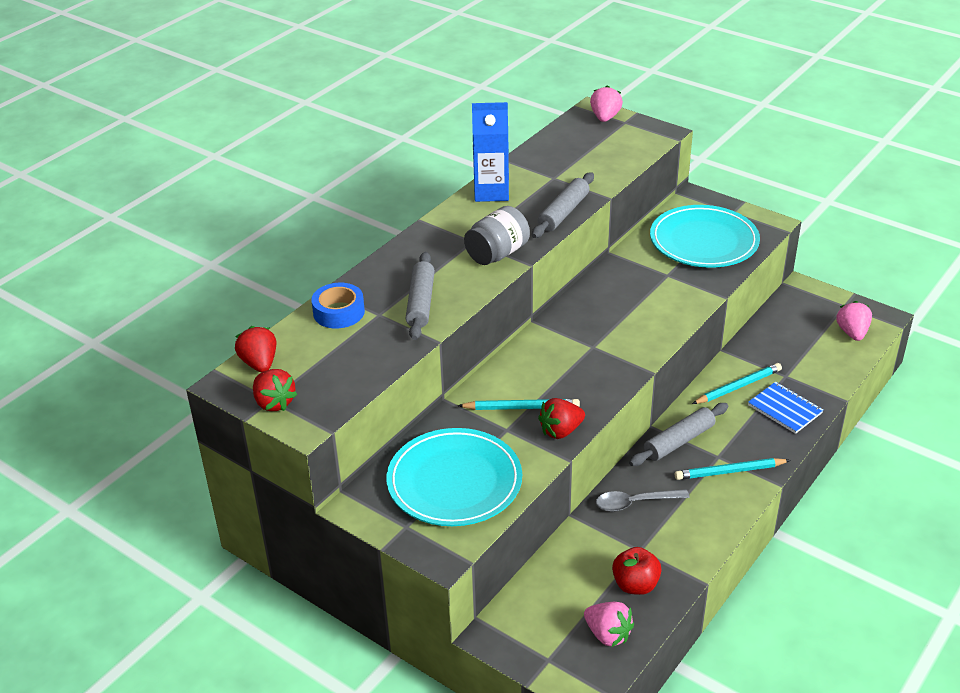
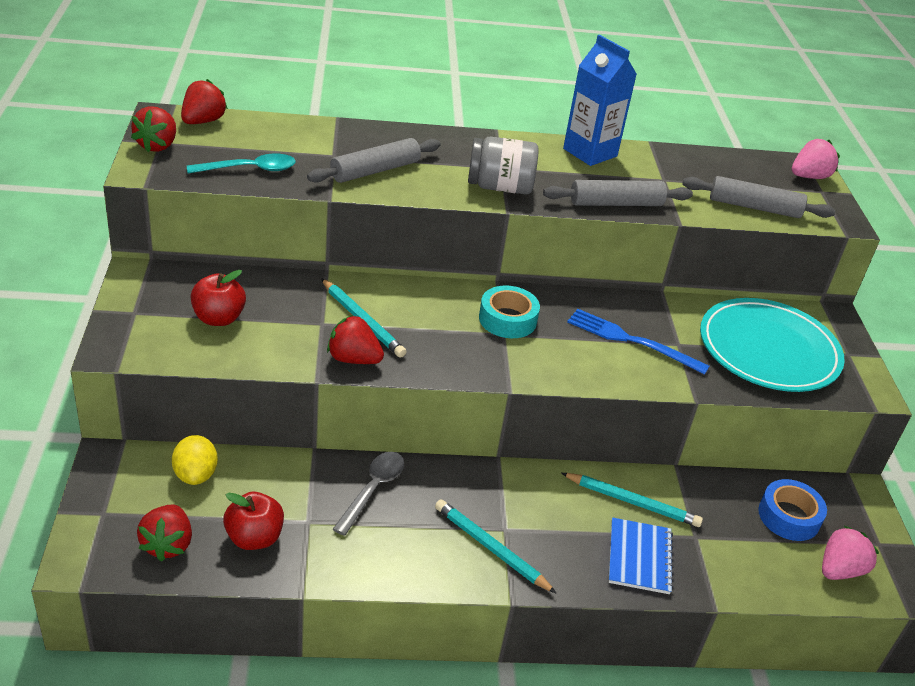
camera: 45 degrees right, 0 degrees up
(339, 312) = (313, 134): blue tape -> blue tape (789, 516)
(359, 366) = (249, 169): none -> turquoise spoon
(454, 482) = (219, 318): turquoise plate -> red apple
(547, 591) = (195, 474): none -> yellow lemon
(579, 337) = (507, 319): none -> turquoise tape
(608, 634) = (168, 544): pink strawberry -> red strawberry
(635, 503) = (373, 490): grey spoon -> grey spoon turned 75 degrees clockwise
(648, 293) = (632, 341): none -> blue fork
(678, 441) = (497, 487): grey rolling pin -> grey rolling pin (754, 207)

